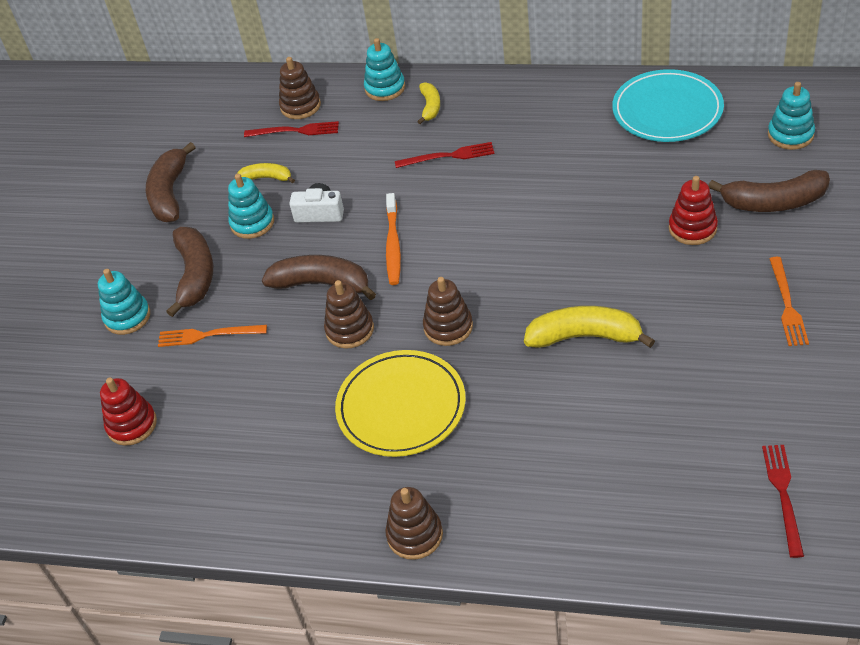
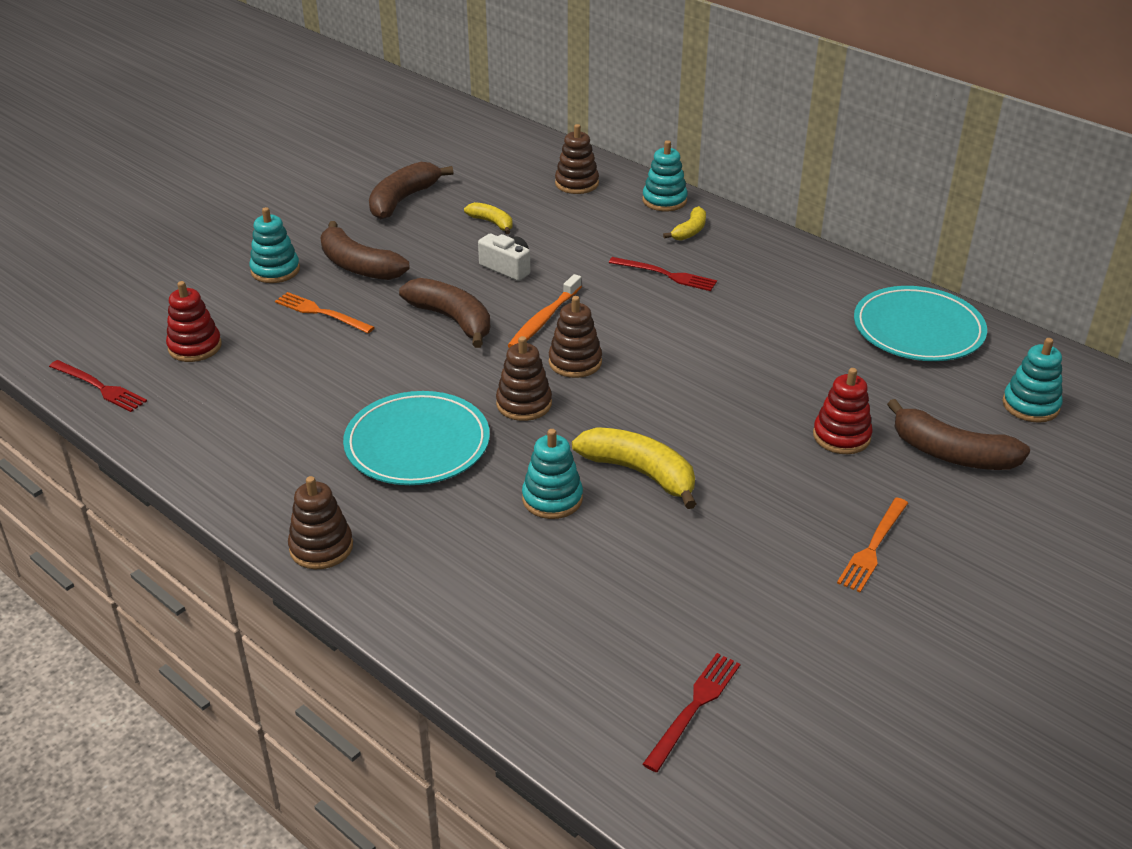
camera: 25 degrees right, 10 degrees down
(195, 275) = (358, 266): brown banana -> brown banana turned 105 degrees clockwise
(252, 223) = (444, 250): turquoise stacking toy -> turquoise stacking toy (552, 499)
(295, 131) = (553, 199): red fork -> red fork (99, 387)
(350, 330) = (438, 364): brown stacking toy -> brown stacking toy (575, 362)
(401, 407) = (417, 444): yellow plate -> turquoise plate

